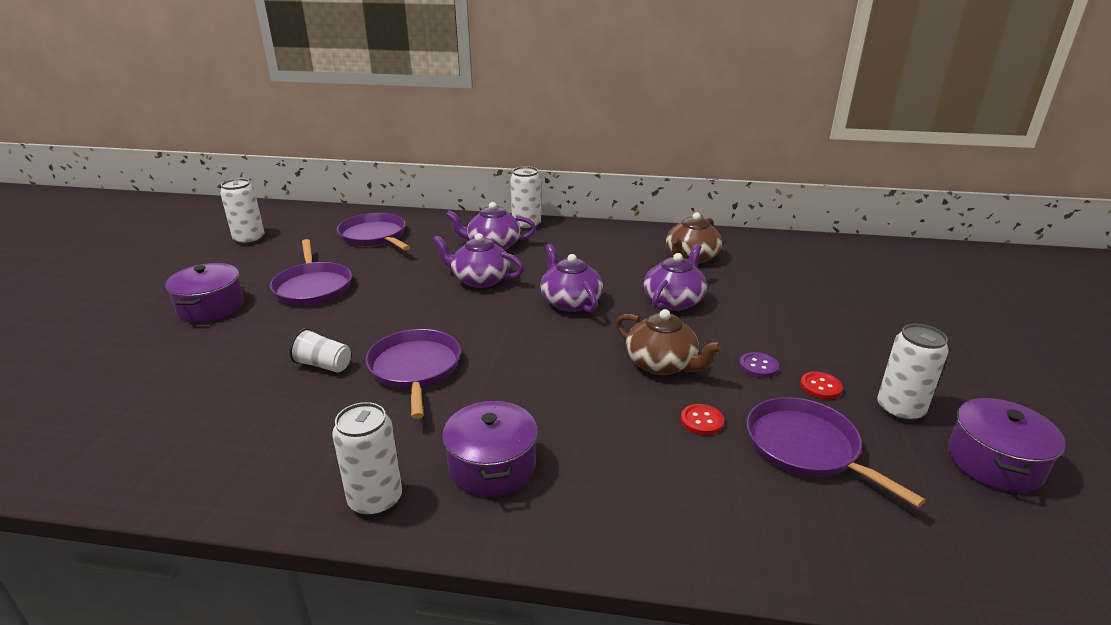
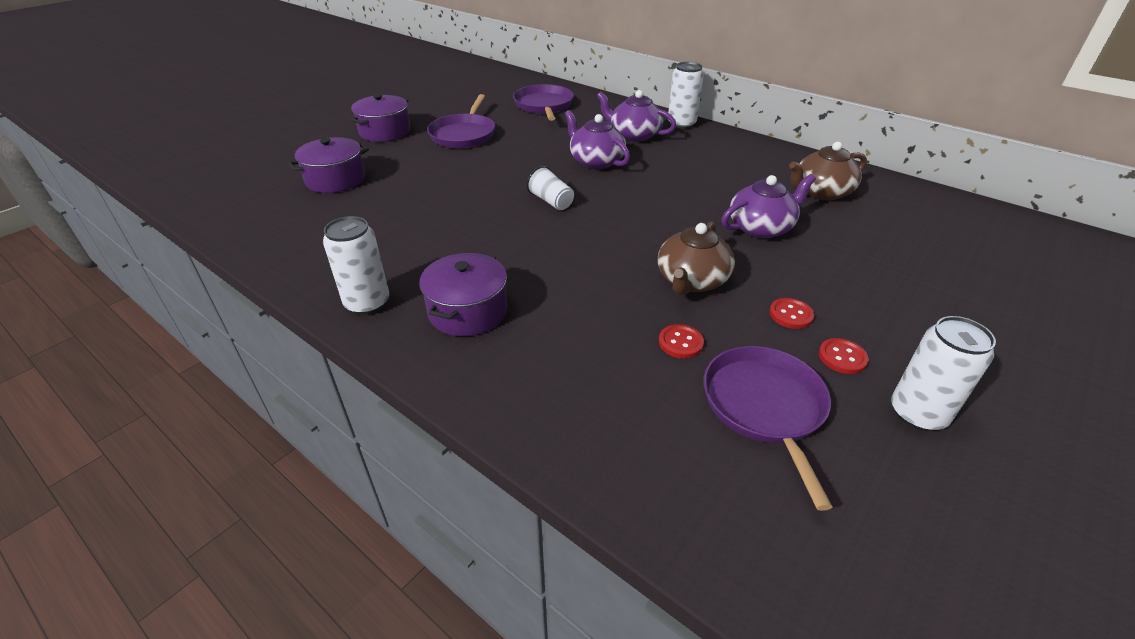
camera: 30 degrees right, 10 degrees up
(249, 239) = (452, 88): white can -> none
(323, 365) = (420, 194): white cup -> white cup (551, 201)
(415, 369) = (480, 218): purple pan -> none
(570, 302) = (657, 201): purple teapot -> none
(662, 364) = (691, 280): brown teapot -> brown teapot turned 45 degrees clockwise
(758, 366) = (790, 315): purple button -> red button
(994, 462) = (986, 514): purple pot -> purple pot (336, 180)

